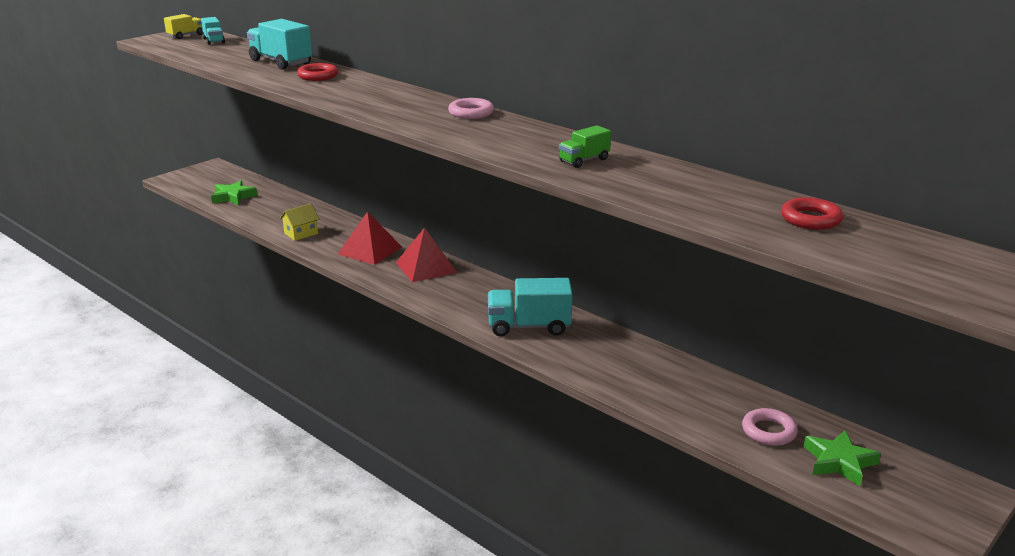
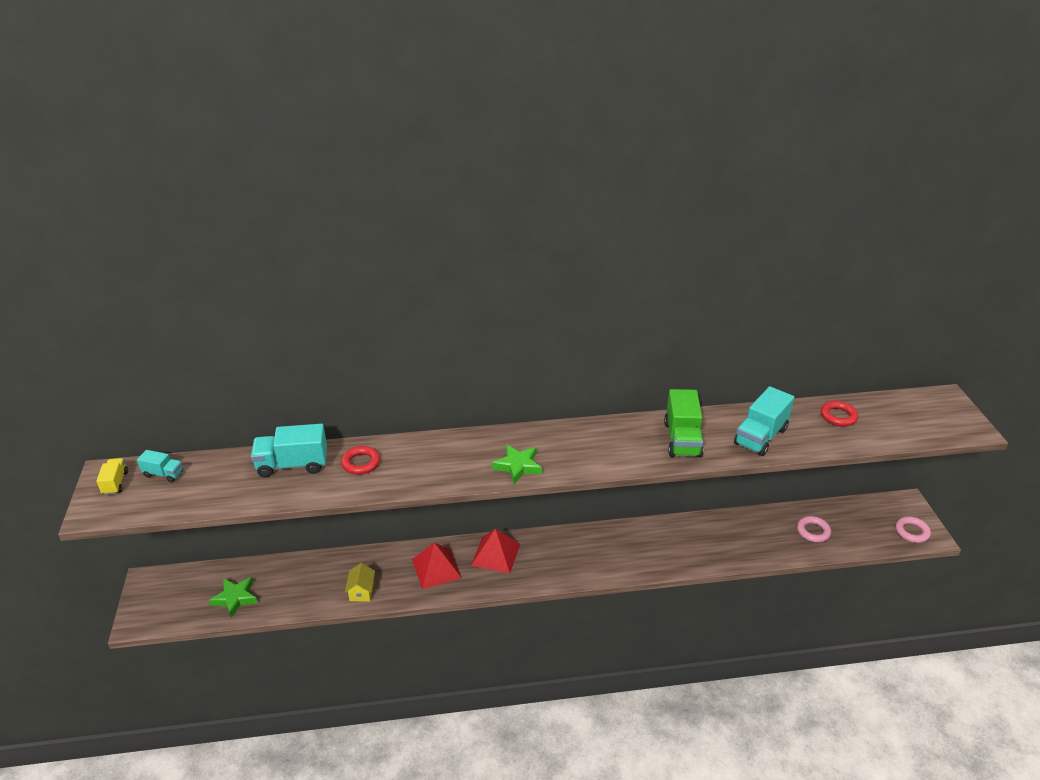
camera: 50 degrees left, 10 degrees up
(471, 113) = (543, 436): pink ring -> pink ring (911, 532)
(529, 327) = (625, 553): turquoise truck -> turquoise truck (760, 436)
(584, 160) = (682, 439): green truck -> green truck, size x1.82
(839, 462) = (855, 526): green star -> green star (518, 466)

